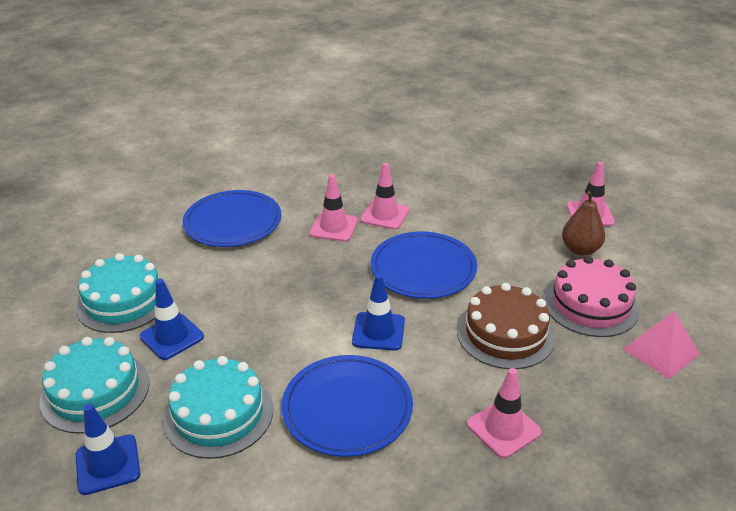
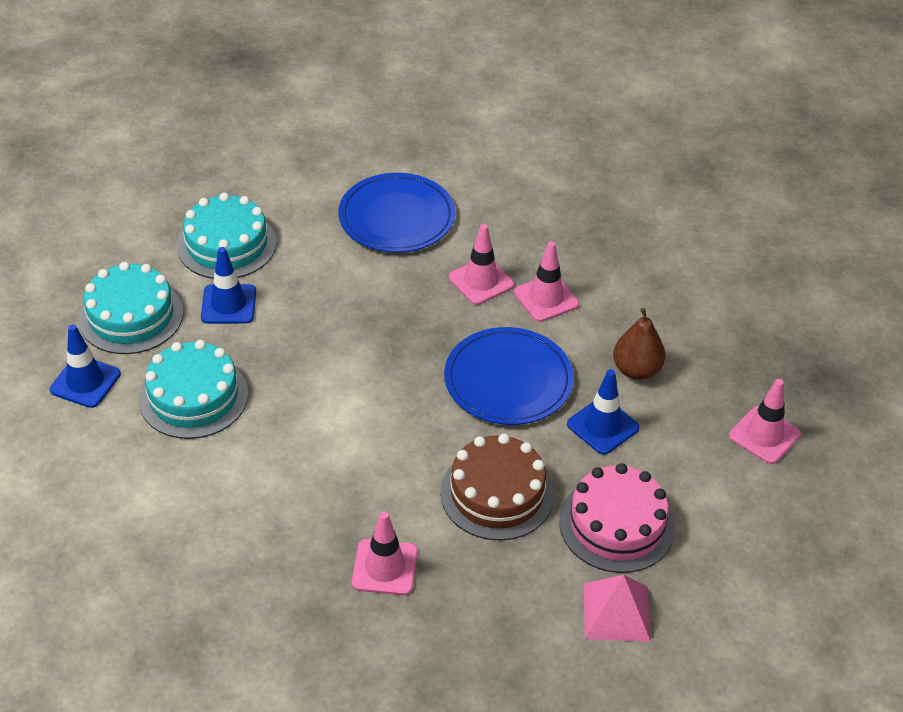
camera: 40 degrees right, 10 degrees up
(347, 408) = (288, 461): blue plate -> none
(378, 331) = (392, 413): blue traffic cone -> blue traffic cone (602, 426)
(580, 249) = (692, 465): brown pear -> brown pear (636, 370)

